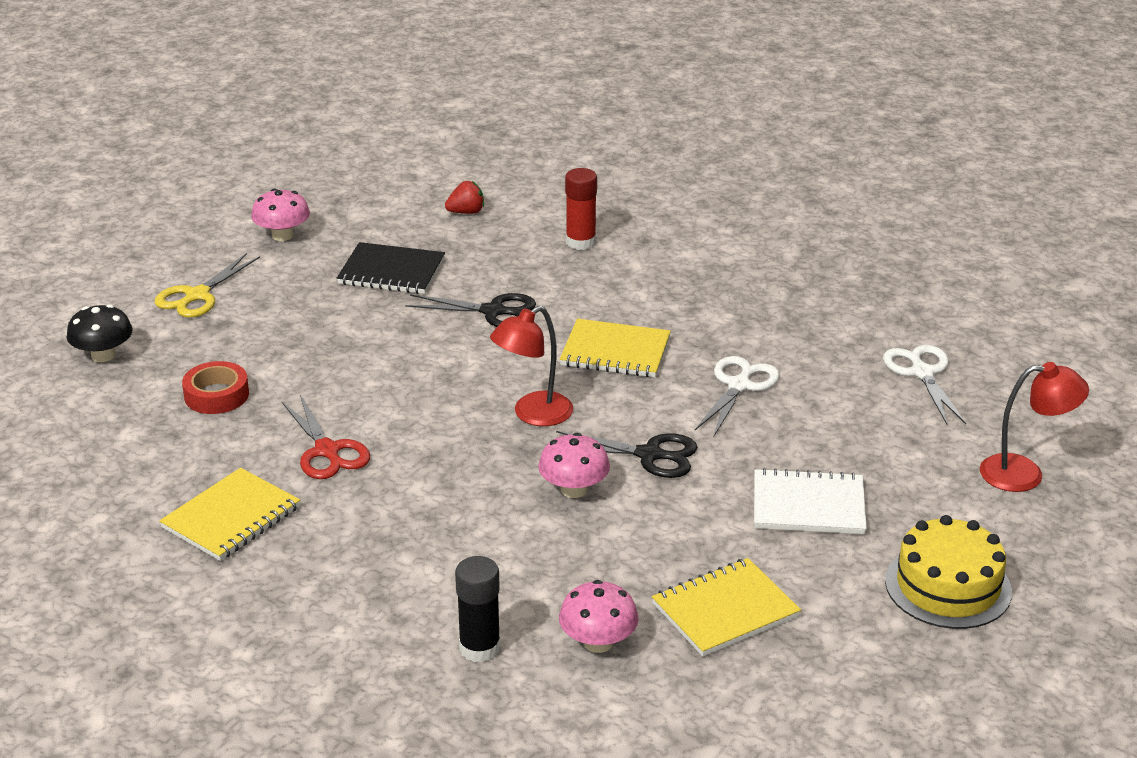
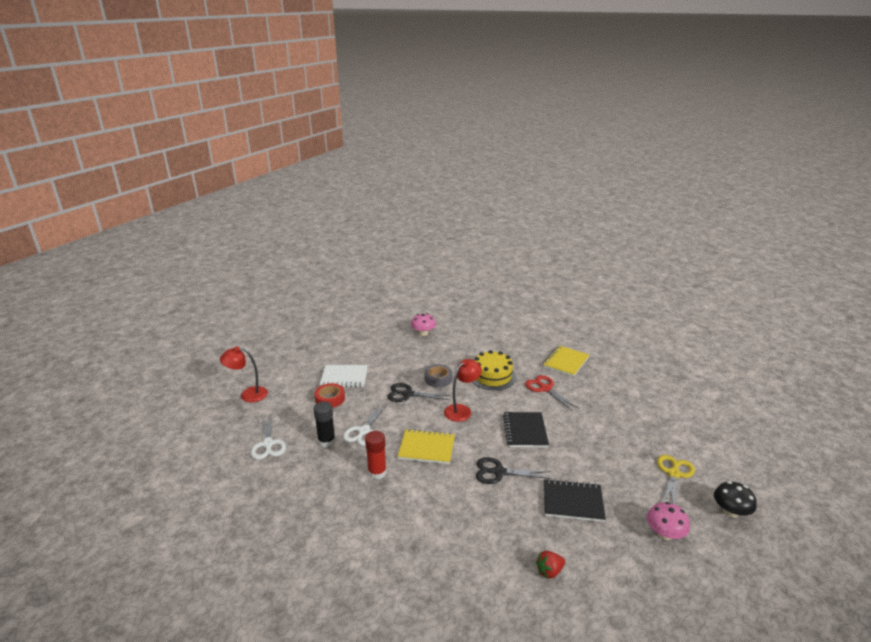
camera: 175 degrees right, 5 degrees down
(103, 355) = (685, 430): black mushroom -> black mushroom (730, 511)
(216, 395) = (612, 412): red tape -> red tape (330, 399)
(417, 370) = (525, 431): none -> black notebook
(479, 648) = (460, 330): black glue stick -> black glue stick (326, 441)
(574, 489) = (438, 379): pink mushroom -> grey tape
(580, 242) = (458, 541): red glue stick -> red glue stick (377, 472)
(725, 610) = (381, 343): yellow notebook -> none
(948, 586) = (302, 353): yellow cake -> yellow cake (492, 376)

